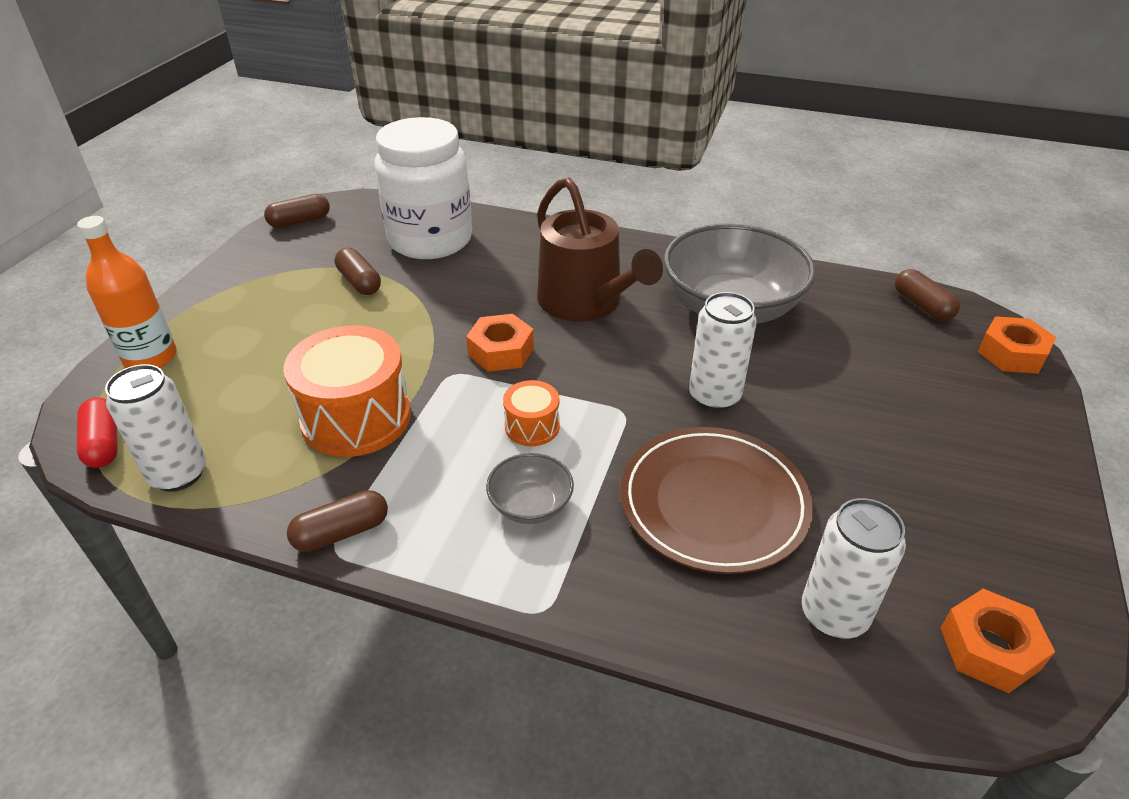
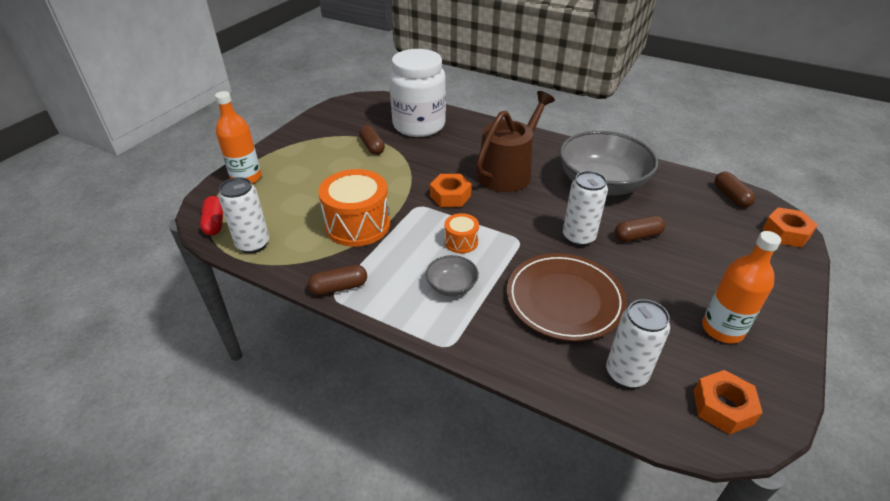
camera: 10 degrees right, 0 degrees up
(300, 221) = (342, 107): brown capsule -> brown capsule (637, 236)
(585, 302) = (508, 172): brown watering can -> brown watering can turned 120 degrees counterclockwise
(958, 519) = (722, 329): none -> orange bottle

